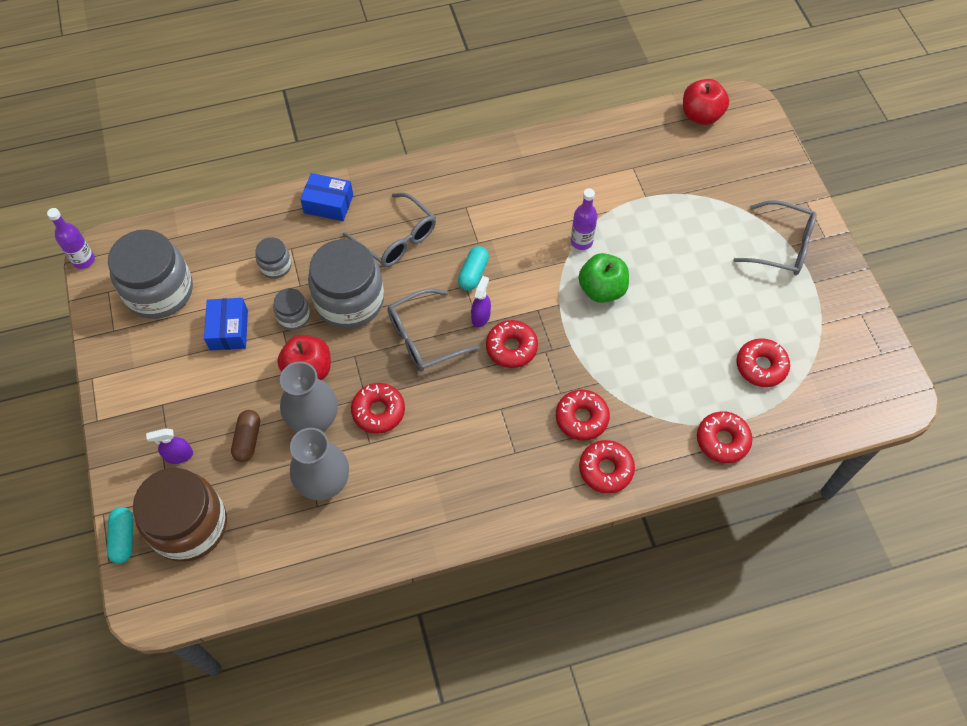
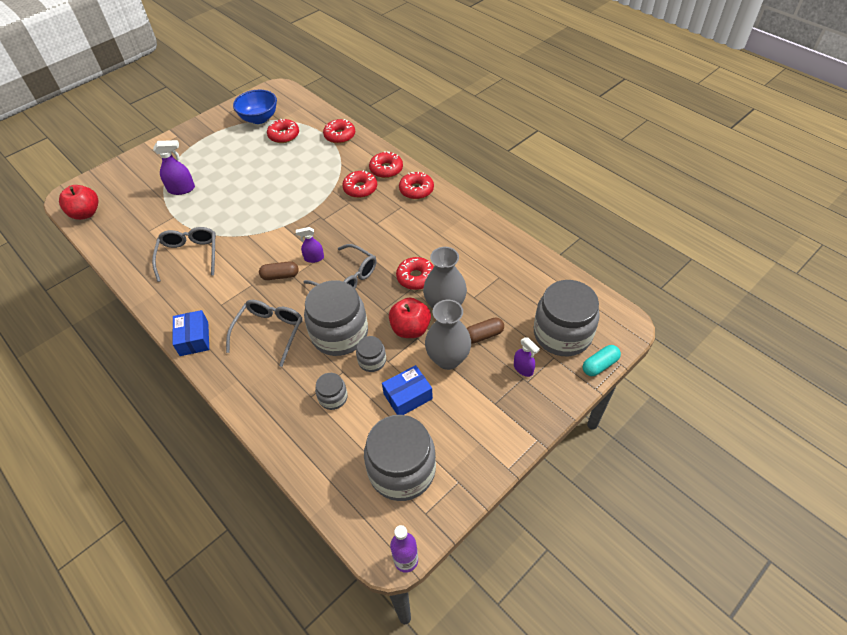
camera: 115 degrees left, 10 degrees down
(189, 525) = (562, 334): brown jar -> grey jar
(324, 483) = (482, 280): grey vase -> grey vase (448, 359)
(328, 204) = (254, 393): blue box -> blue box (194, 338)
(473, 273) = (280, 276): turquoise capsule -> brown capsule
(511, 348) = (329, 235): red donut -> red donut (416, 190)
(581, 241) = (226, 233): purple bottle -> none
(602, 289) = (262, 211): green apple -> none
(697, 216) = (181, 189): none -> purple spray bottle
(782, 246) = (192, 149): grey glasses -> grey glasses (189, 255)
(822, 348) = (259, 118): none -> blue bowl

